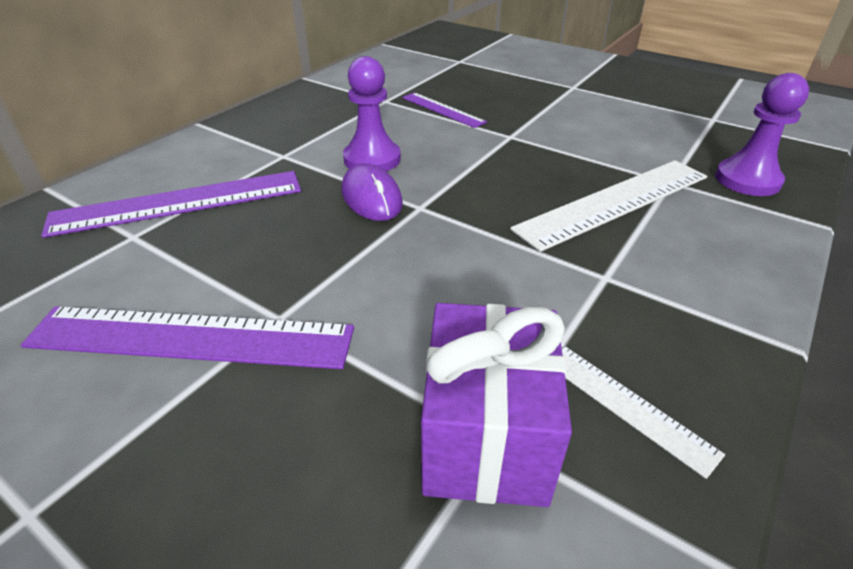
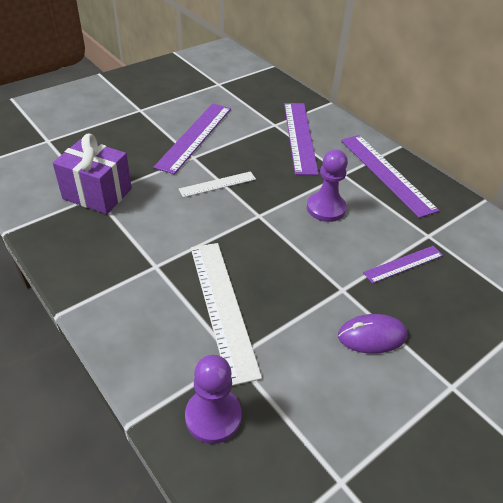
camera: 105 degrees right, 5 degrees up
(271, 127) = (386, 173): none -> purple ruler
(371, 197) = (277, 199): purple mouse -> purple mouse (372, 336)
(619, 400) = (84, 234): white ruler -> white ruler (217, 184)

